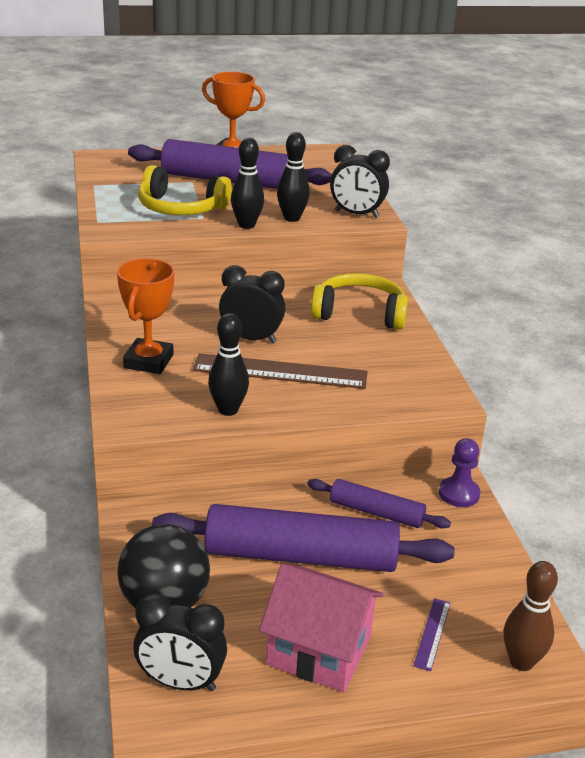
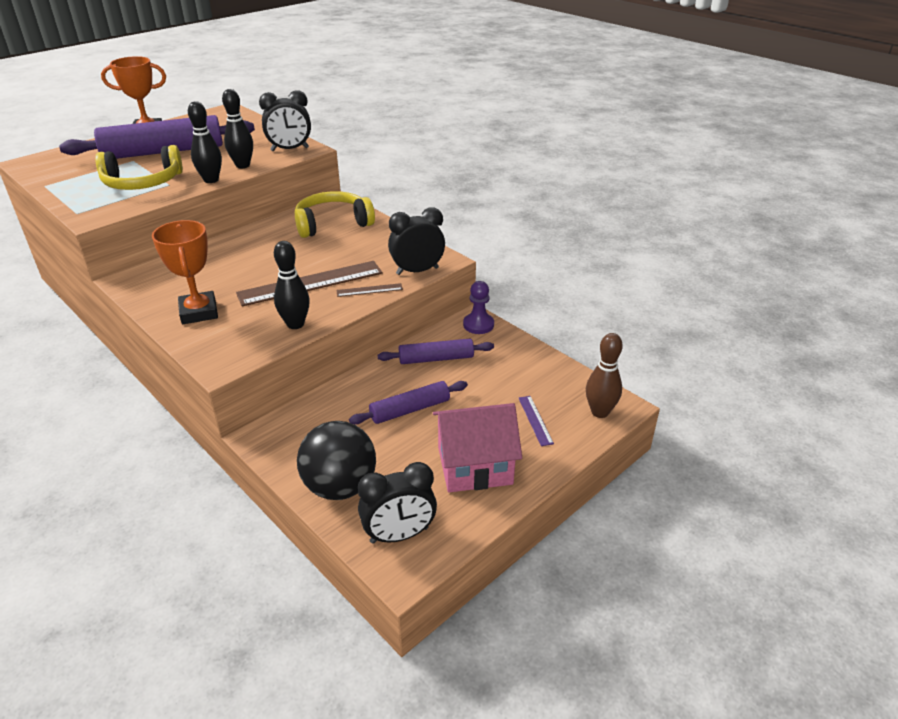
camera: 30 degrees left, 5 degrees up
(251, 339) = (267, 268): black clock -> black clock (417, 271)
(300, 556) = (410, 410): purple rolling pin -> purple rolling pin, size x0.53
(335, 402) = (369, 290): none -> brown ruler

